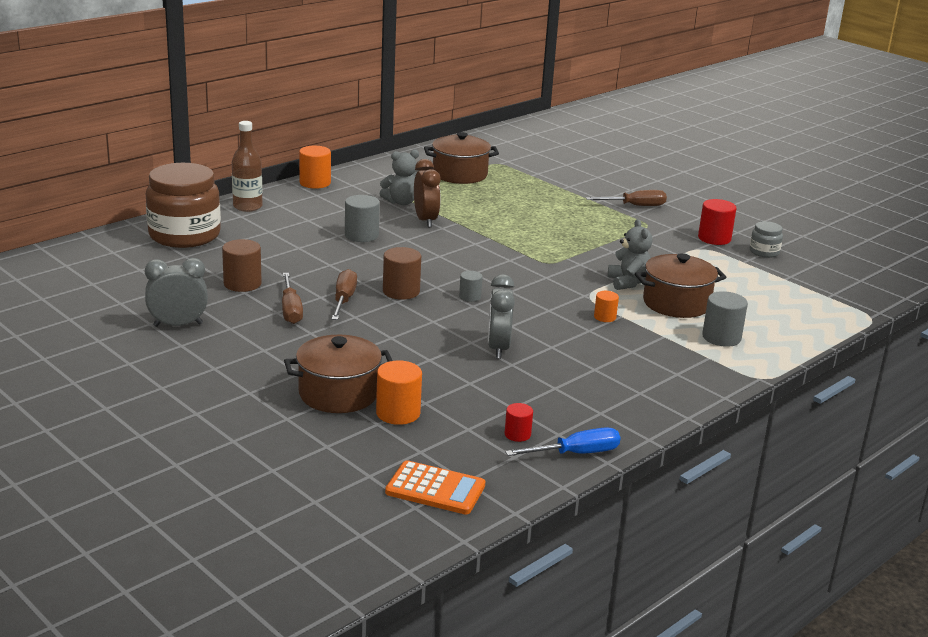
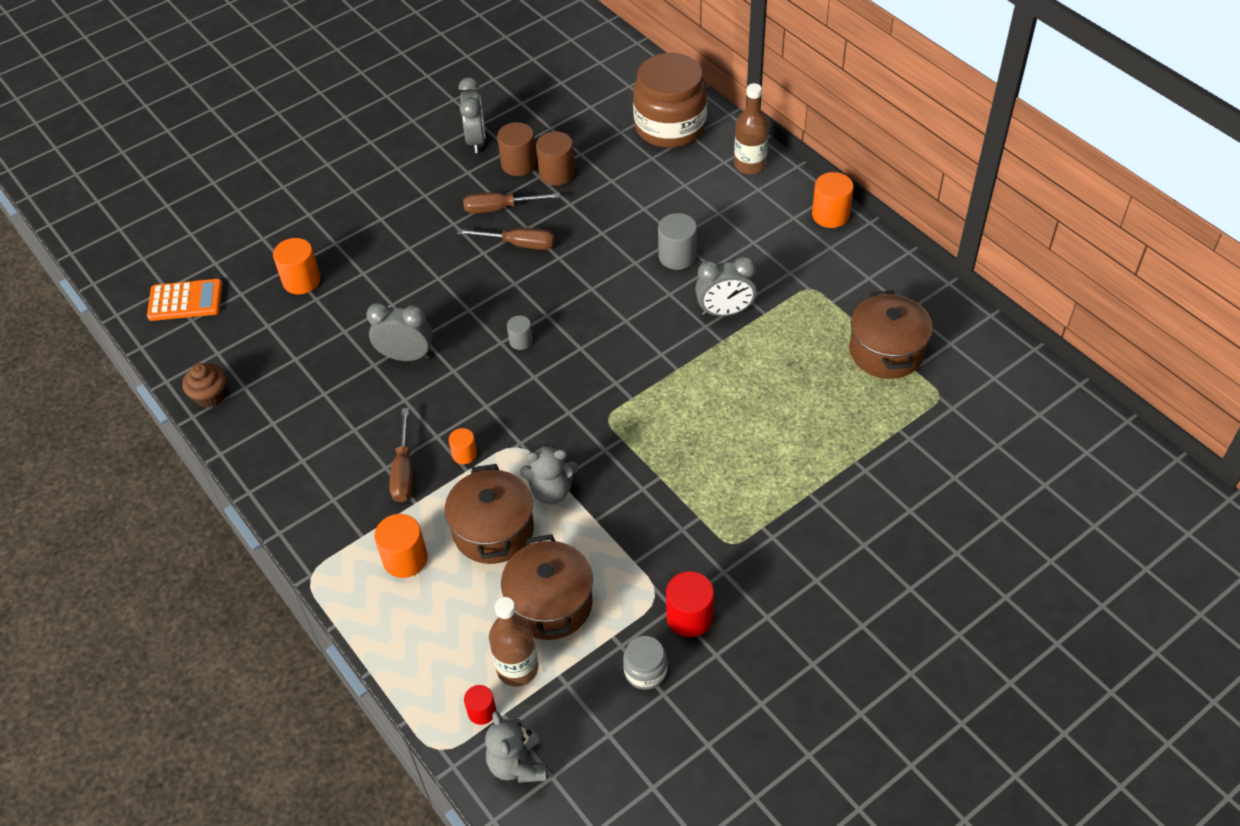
camera: 100 degrees right, 25 degrees up
(338, 394) = (340, 243): brown pot -> brown pot (550, 604)
(401, 202) = (780, 291): grey teddy bear -> grey teddy bear (517, 764)
(401, 291) = (535, 286): brown cylinder -> brown cylinder (519, 164)
(425, 220) = (725, 311): brown clock -> grey clock
(435, 489) = (185, 301): orange calculator -> orange calculator turned 120 degrees counterclockwise
(517, 434) = (250, 358): red cylinder -> red cylinder (482, 711)
(576, 453) = (210, 395): blue screwdriver -> brown cupcake
(635, 206) = (799, 540): brown screwdriver -> brown screwdriver (404, 471)
(721, 337) = (405, 559): grey cylinder -> orange cylinder
(790, 292) = (517, 668): none -> brown bottle

